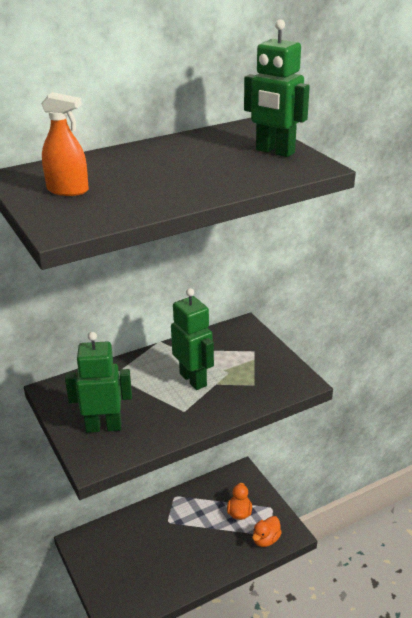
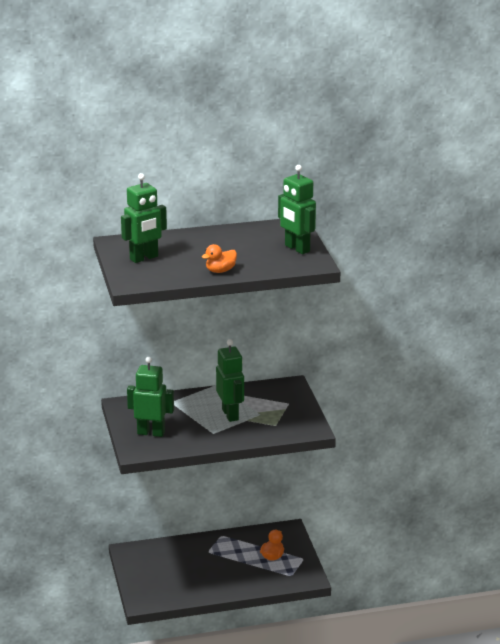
camera: 15 degrees right, 5 degrees down
(68, 190) = (144, 258): orange spray bottle -> green robot
(266, 540) = (286, 578): orange duck -> orange duck (220, 271)

